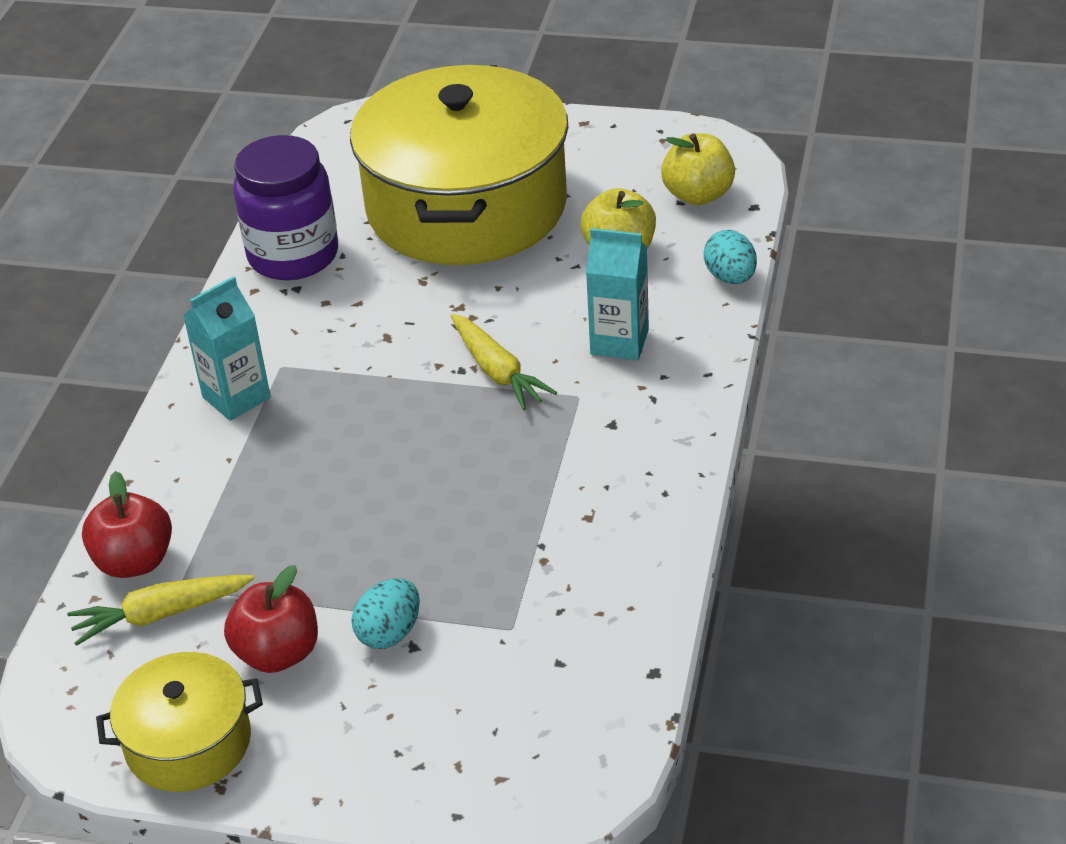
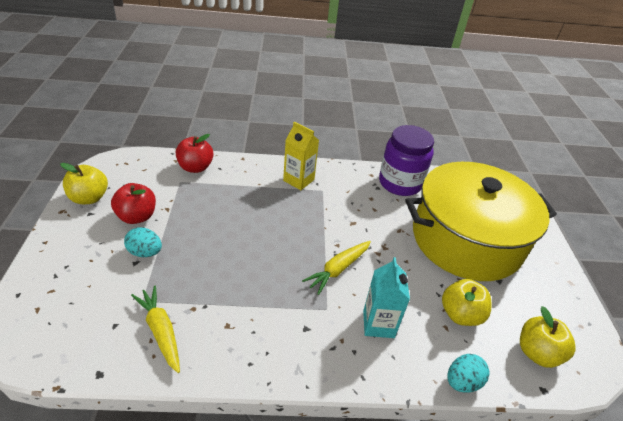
camera: 70 degrees right, 0 degrees up
(161, 614) = (164, 179): yellow carrot -> yellow carrot (161, 331)
(188, 742) = (89, 198): yellow pot -> yellow apple
(236, 397) = (298, 180): turquoise carton -> yellow carton

